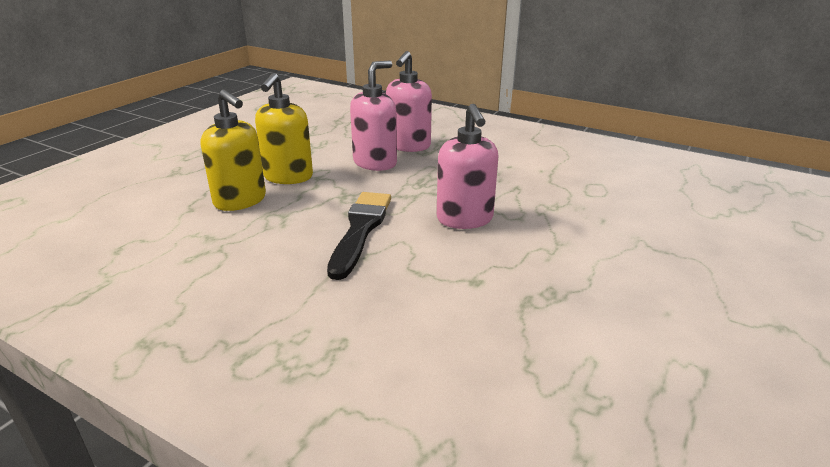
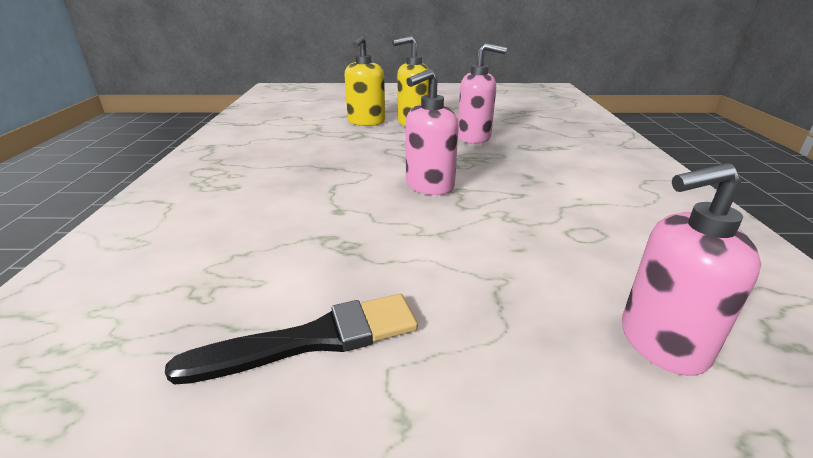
camera: 60 degrees right, 0 degrees up
(360, 230) = (369, 158): black brush -> black brush (313, 339)
(408, 146) = (523, 139): pink soap dispenser -> pink soap dispenser (661, 343)

